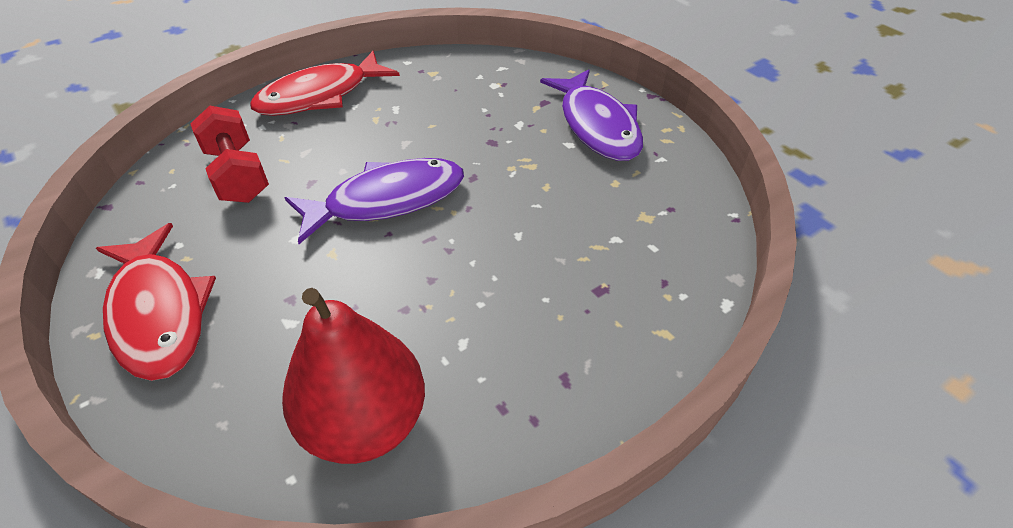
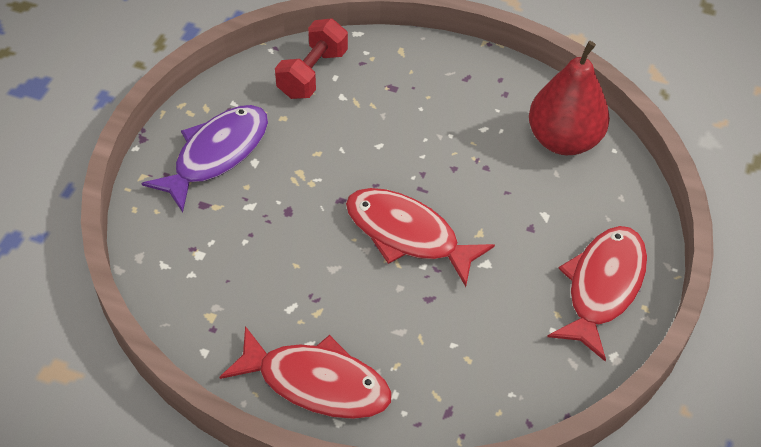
camera: 125 degrees left, 5 degrees up
(237, 174) = (463, 356): red dumbbell -> red dumbbell (312, 74)
(387, 200) = (408, 235): purple fish -> red fish

